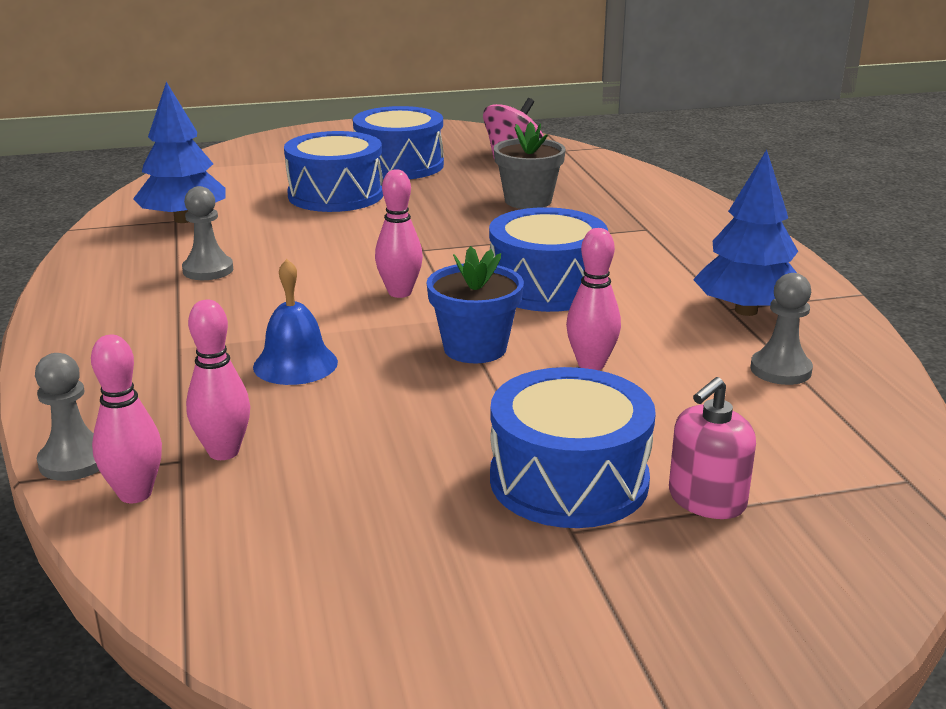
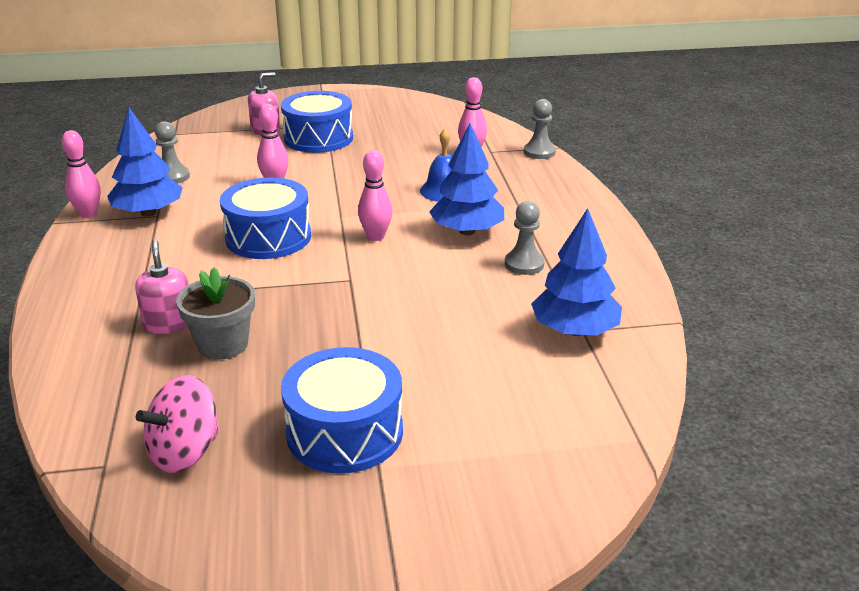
camera: 175 degrees left, 5 degrees up
(135, 494) = (504, 140): pink bowling pin -> pink bowling pin (88, 214)
(271, 304) = (467, 231): none -> blue tree
(336, 195) = (426, 366): blue drum -> none
(475, 348) = (337, 195): blue flower pot -> none
(593, 211) = (169, 323): none -> pink soap dispenser

